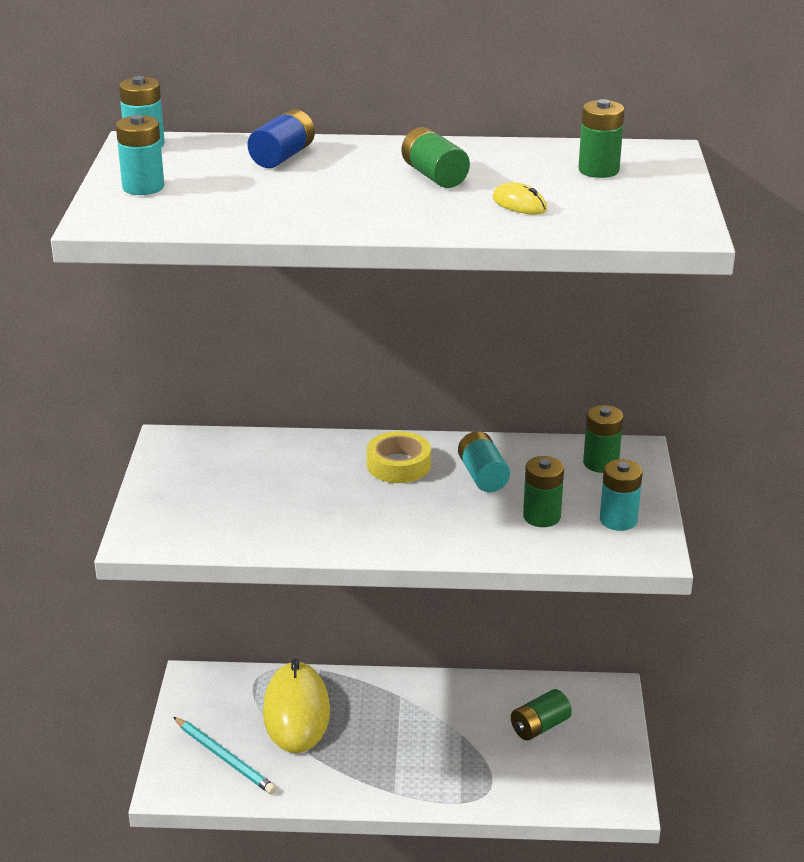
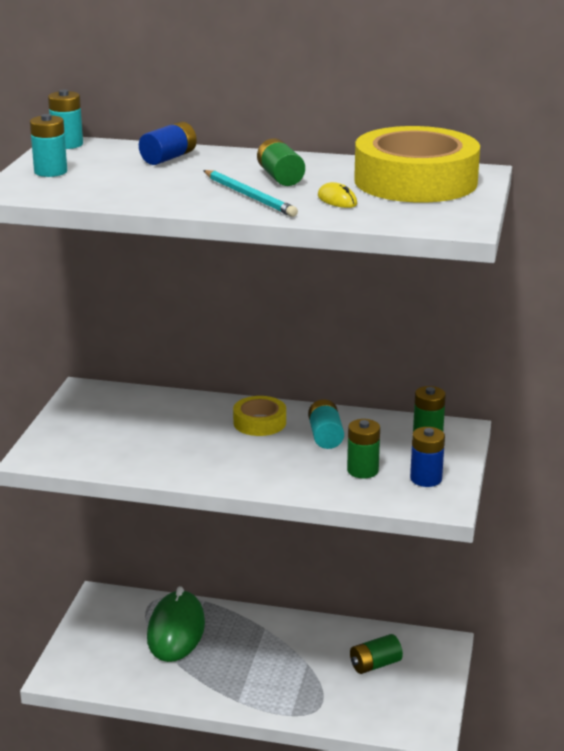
camera: 10 degrees right, 5 degrees down
(224, 757) = (108, 658): turquoise pencil -> turquoise pencil (249, 196)
(296, 712) = (176, 631): yellow mouse -> green mouse
(598, 170) = (415, 181): green battery -> yellow tape
(618, 520) = (426, 479): turquoise battery -> blue battery

